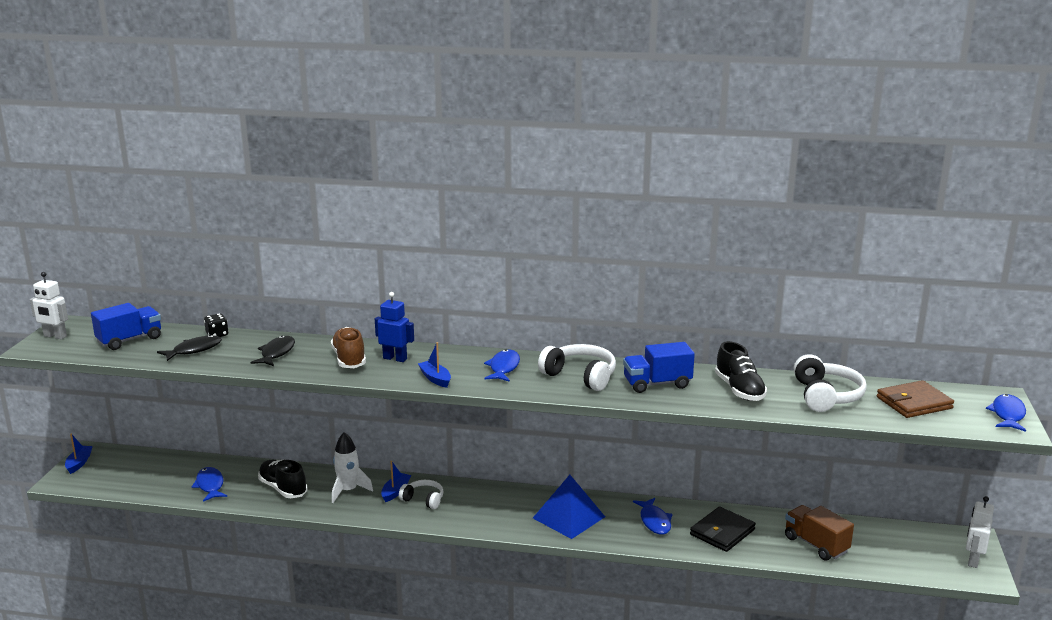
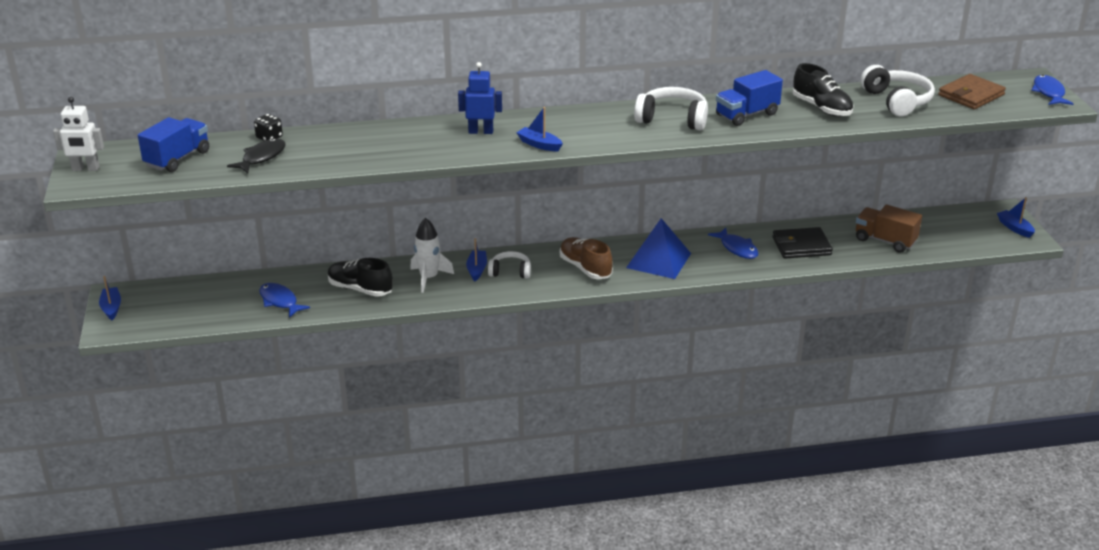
camera: 20 degrees left, 10 degrees up
(276, 353) = (353, 146): black fish -> none
(349, 359) = (435, 140): brown shoe -> brown shoe (585, 268)
(503, 368) = (594, 123): blue fish -> none
(722, 532) = (801, 246): black wallet -> black wallet turned 60 degrees clockwise
(973, 560) = (1014, 228): white robot -> blue boat

